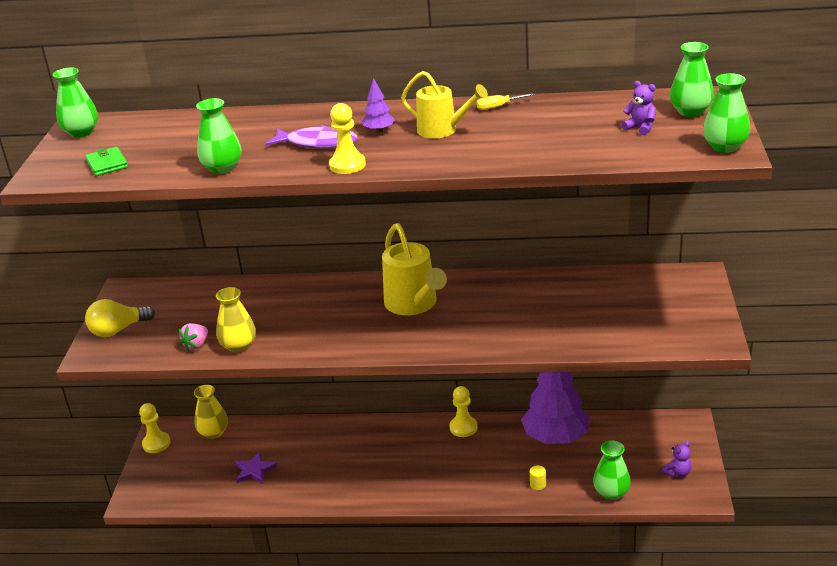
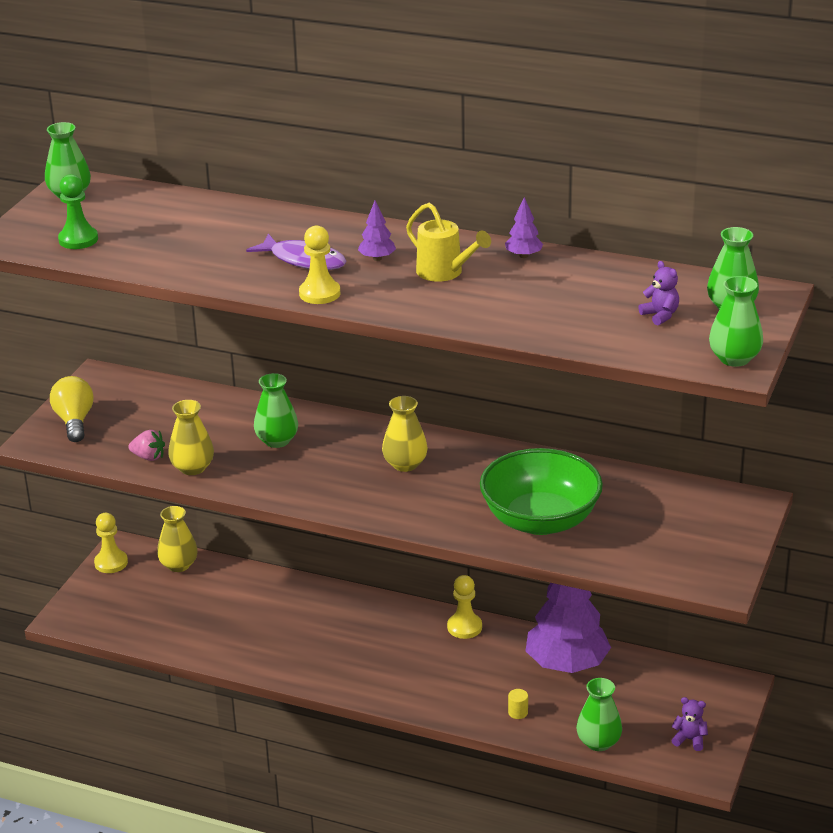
camera: 15 degrees right, 0 degrees up
(107, 164) = (78, 239): green wallet -> green pawn
(118, 330) = (74, 421): yellow light bulb -> yellow light bulb turned 90 degrees clockwise
(196, 345) = (148, 457): pink strawberry -> pink strawberry turned 120 degrees counterclockwise
(222, 168) = (191, 269): green vase -> green vase (277, 441)
(254, 470) = (206, 619): purple star -> none
(414, 304) = (405, 464): yellow watering can -> yellow vase
(498, 107) = (523, 256): yellow screwdriver -> purple tree
(547, 324) = (540, 520): none -> green bowl
(677, 473) = (689, 740): purple teddy bear -> purple teddy bear turned 135 degrees counterclockwise

